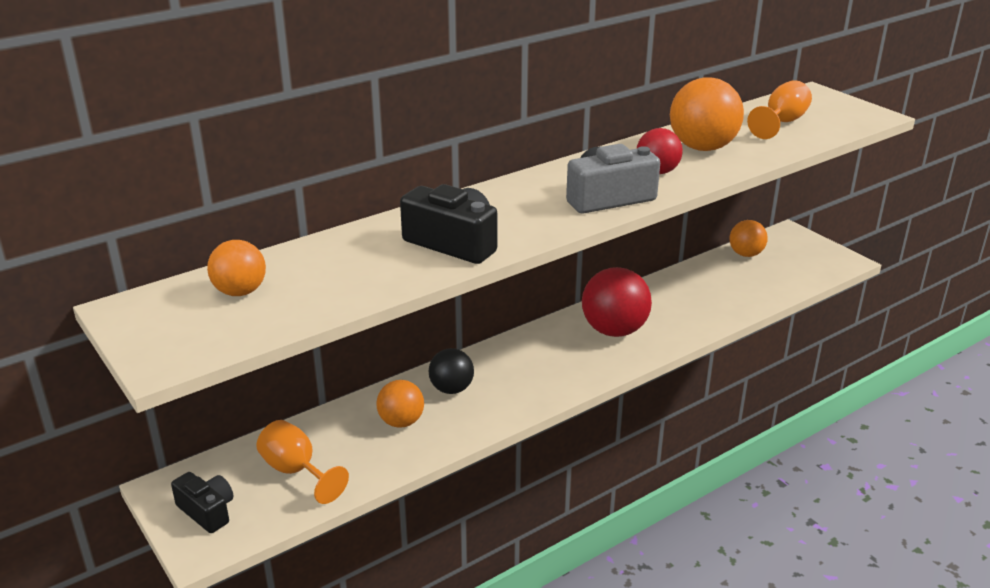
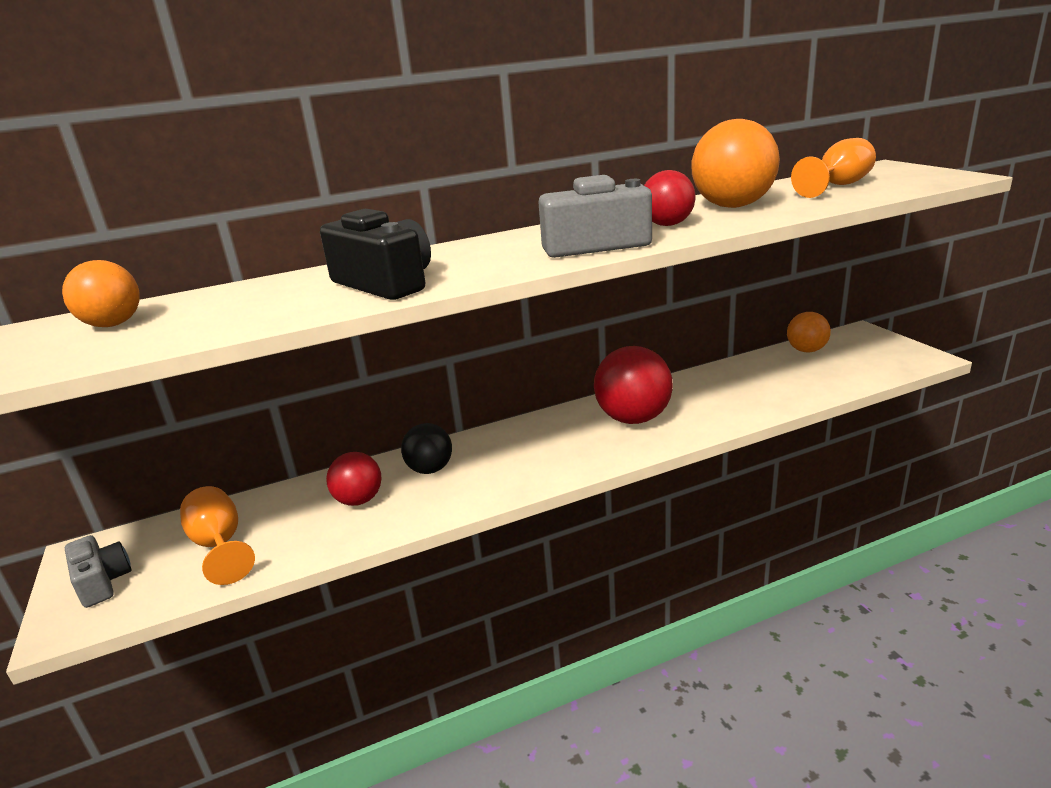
camera: 15 degrees right, 5 degrees down
(207, 511) = (102, 582): black camera -> grey camera
(401, 422) = (359, 500): orange ball -> red ball

